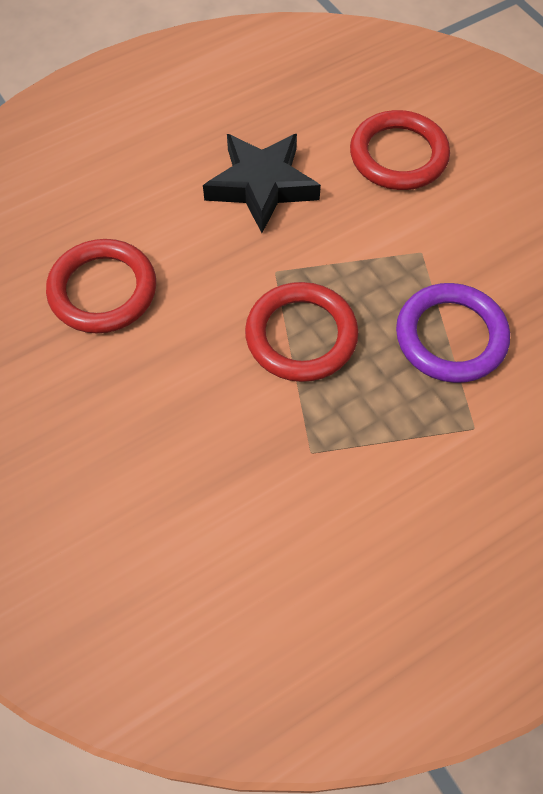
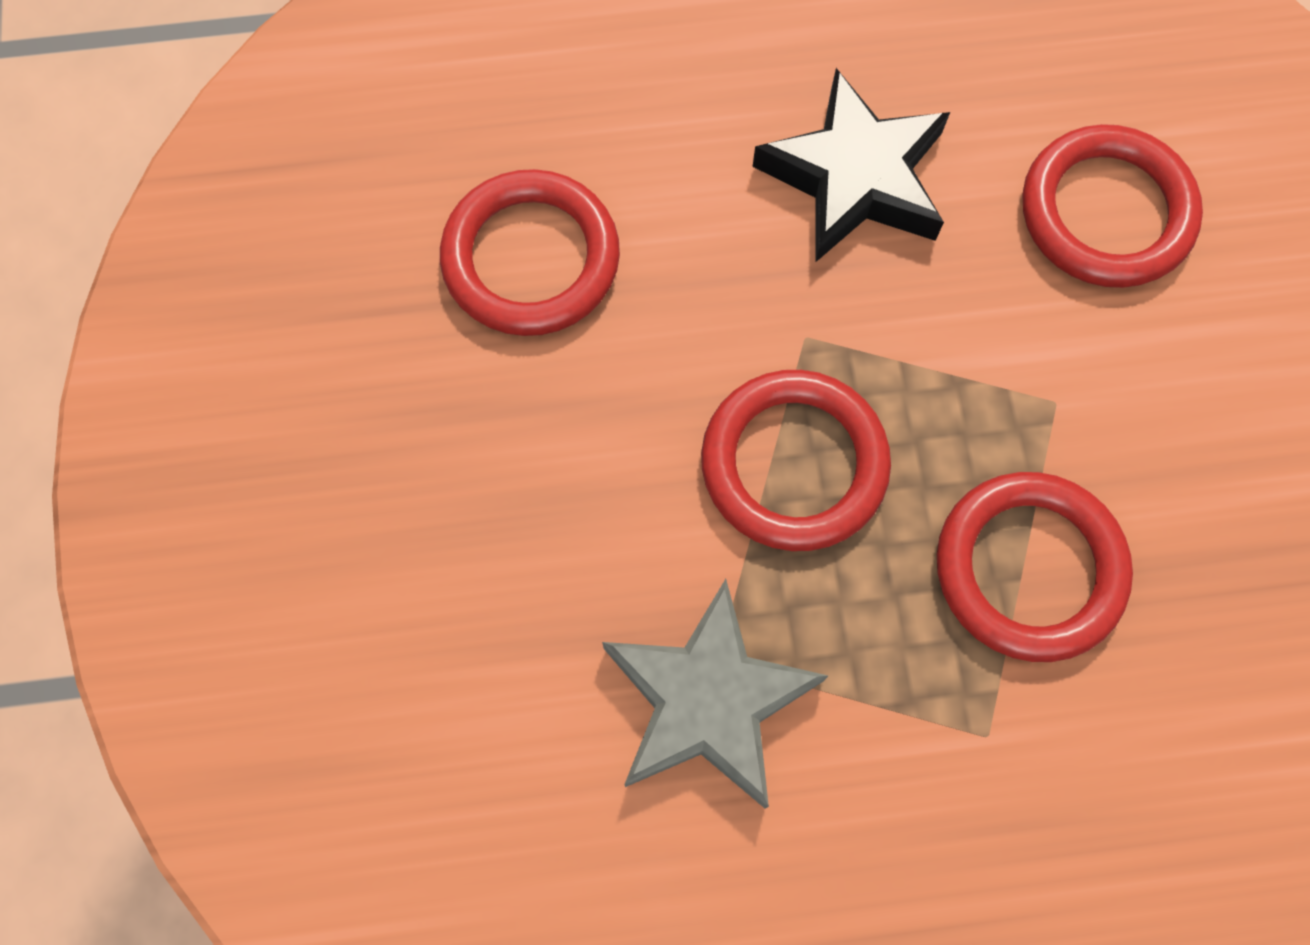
camera: 25 degrees right, 10 degrees up
(316, 476) = (707, 701): none -> grey star
(451, 336) = (1029, 569): purple ring -> red ring

